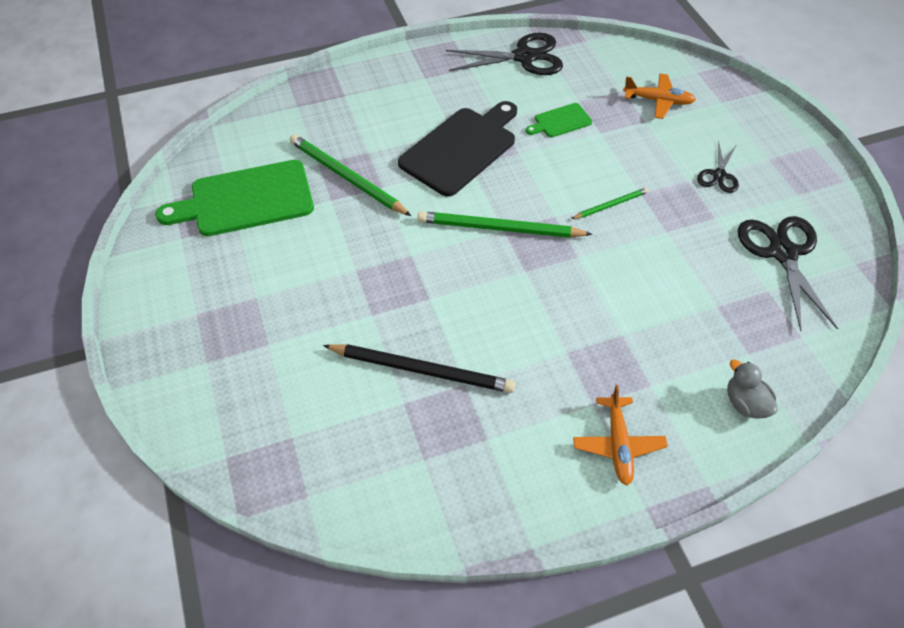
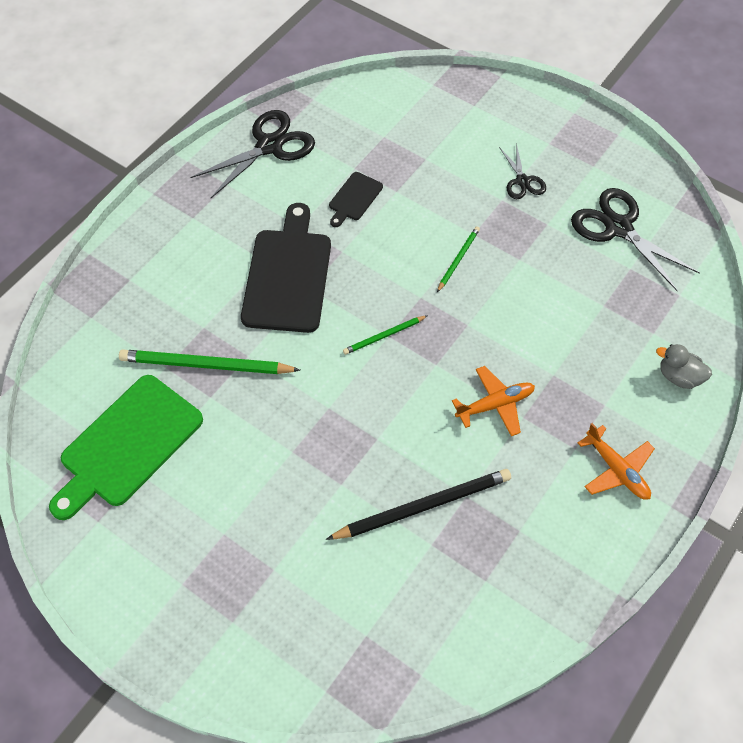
camera: 35 degrees left, 5 degrees up
(499, 228) = (384, 336): green pencil -> green pencil, size x0.53
(560, 121) = (354, 198): green cutting board -> black cutting board
(658, 101) = (422, 132): orange plane -> orange plane (495, 404)

